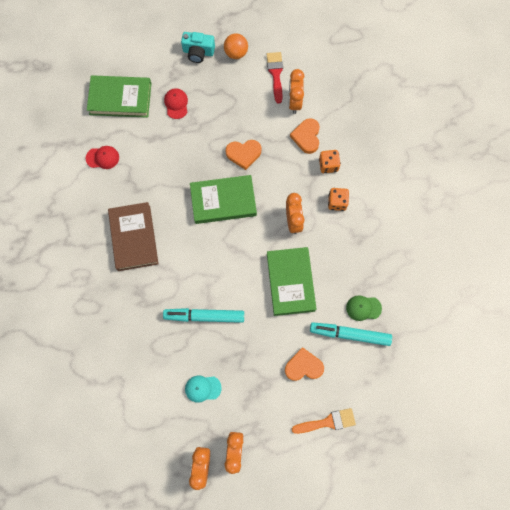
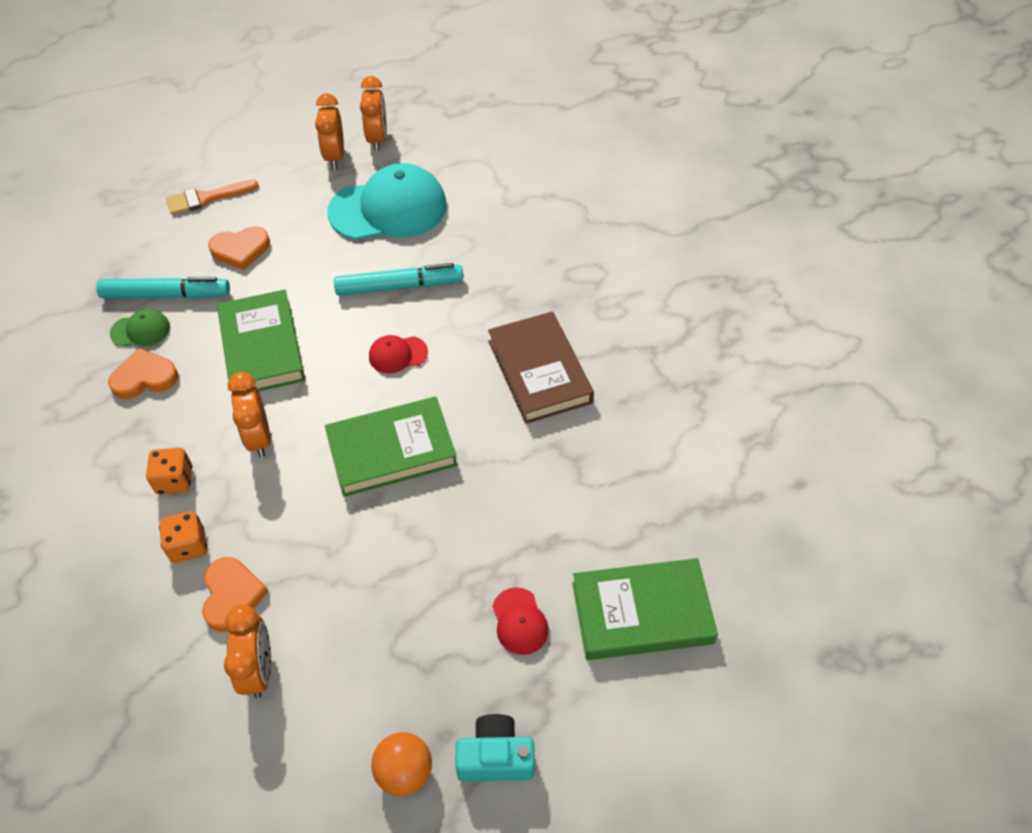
camera: 170 degrees right, 20 degrees down
(102, 158) = (637, 490): red cap -> red cap (397, 354)
(202, 388) = (388, 209): turquoise cap -> turquoise cap, size x2.24
(243, 154) = (362, 540): orange heart -> orange heart (144, 378)
(275, 74) = (304, 731): red brush -> none

